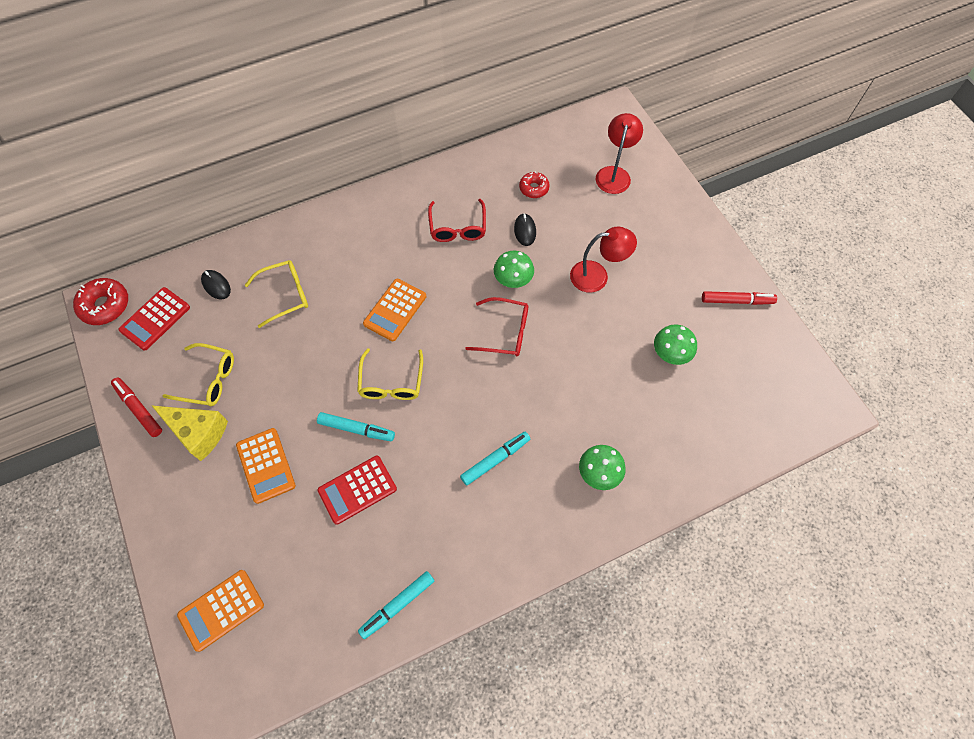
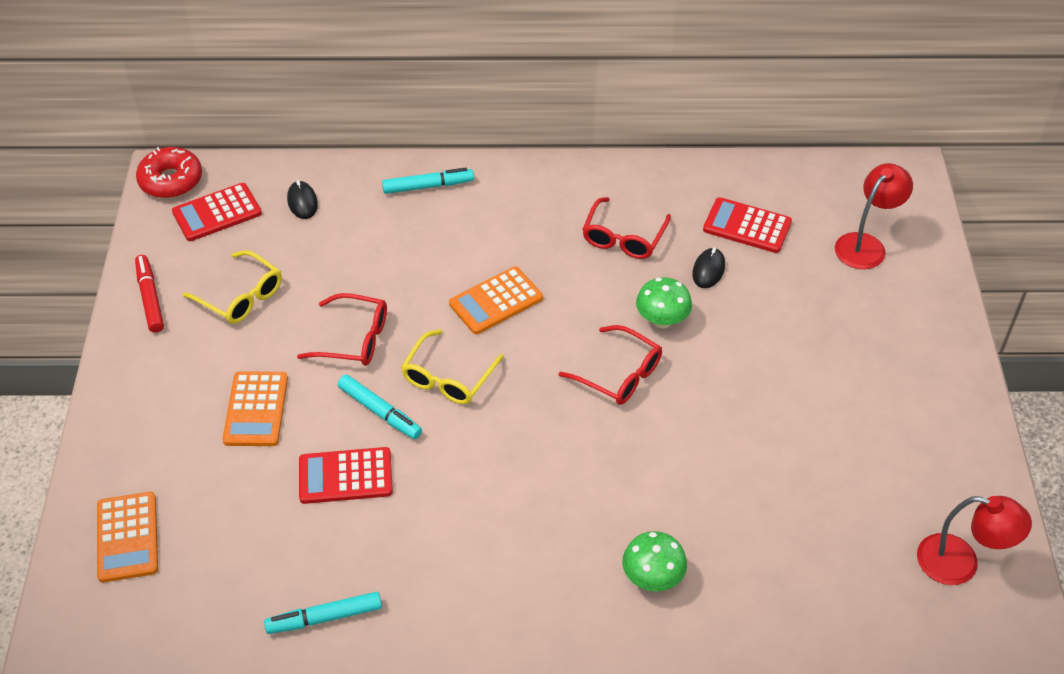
camera: 25 degrees right, 15 degrees down
(198, 433) = (200, 347): yellow cheese -> none
(221, 610) = (127, 537): orange calculator -> orange calculator turned 90 degrees counterclockwise
(285, 295) = (374, 239): yellow glasses -> none
(309, 380) = (353, 339): none -> red glasses
(495, 459) = (528, 510): turquoise marker -> turquoise marker (428, 186)
(534, 188) = (747, 226): red donut -> red calculator
(597, 276) = (776, 354): red lamp -> red lamp (960, 563)
(670, 354) = (826, 479): green mushroom -> none
(737, 301) = (956, 451): red marker -> none

